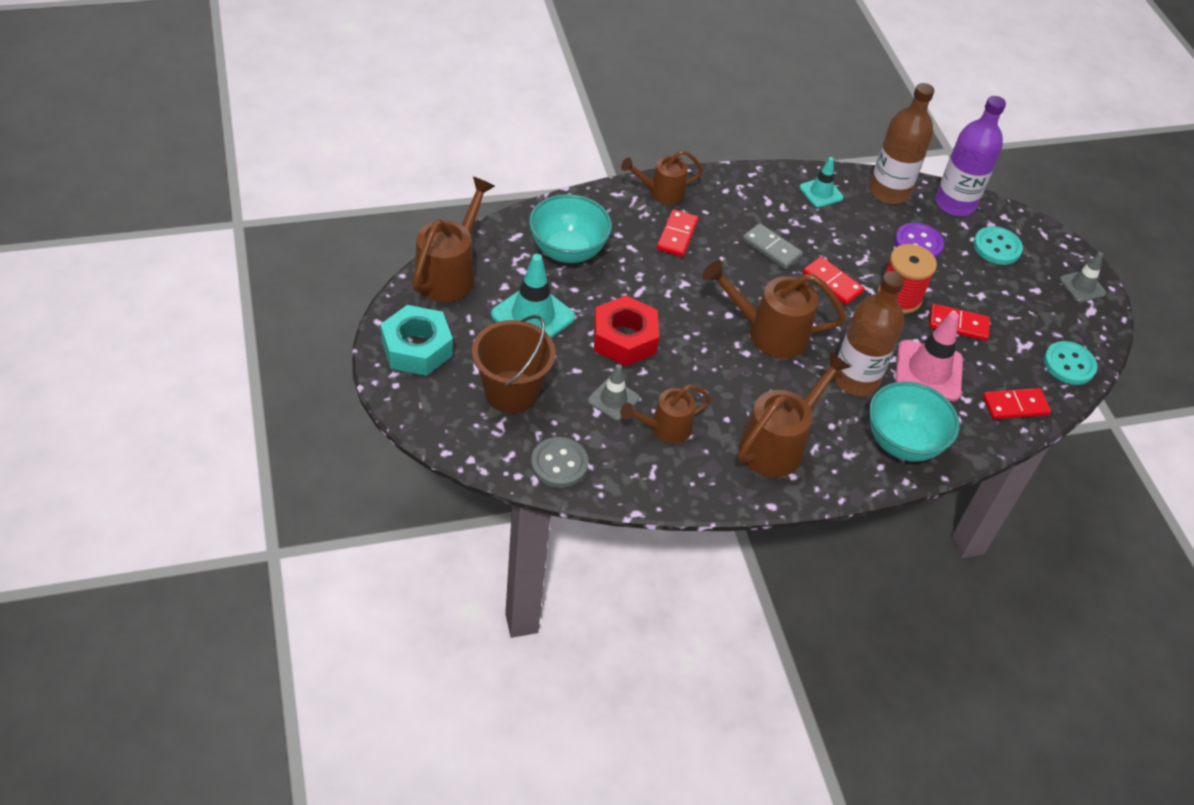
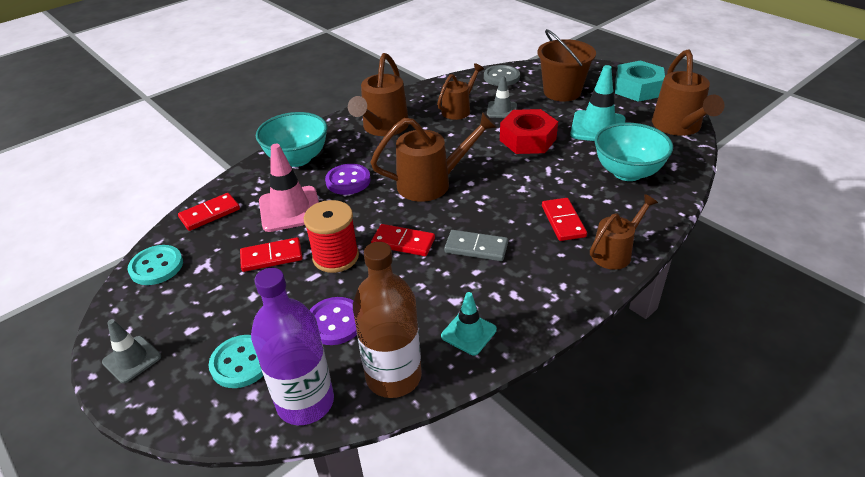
camera: 160 degrees right, 10 degrees down
(855, 379) = (348, 181): brown bottle -> purple button

